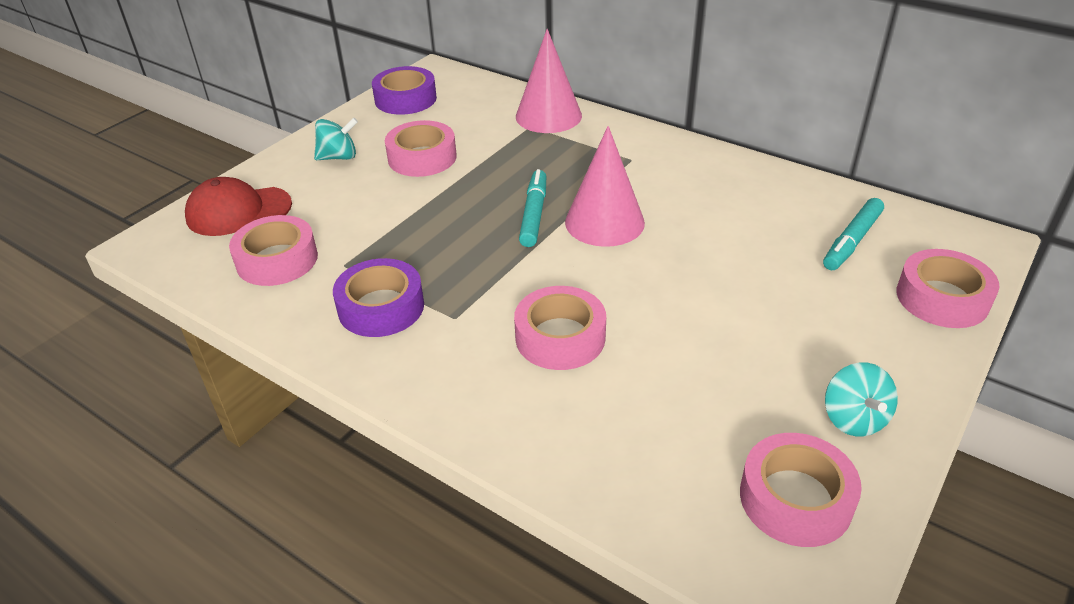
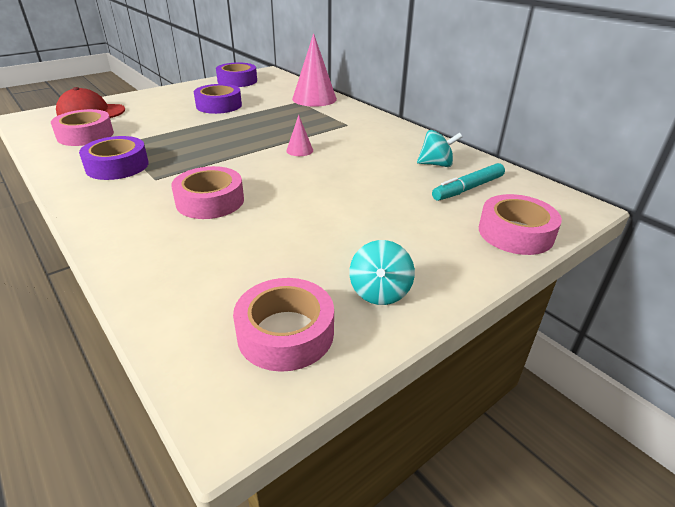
camera: 15 degrees right, 5 degrees down
(338, 157) = (172, 98): turquoise spinning top -> turquoise spinning top (436, 164)
(422, 157) = (219, 105): pink tape -> purple tape
(533, 214) = (258, 140): turquoise marker -> none
(604, 222) = (299, 150): pink cone -> pink cone, size x0.48

